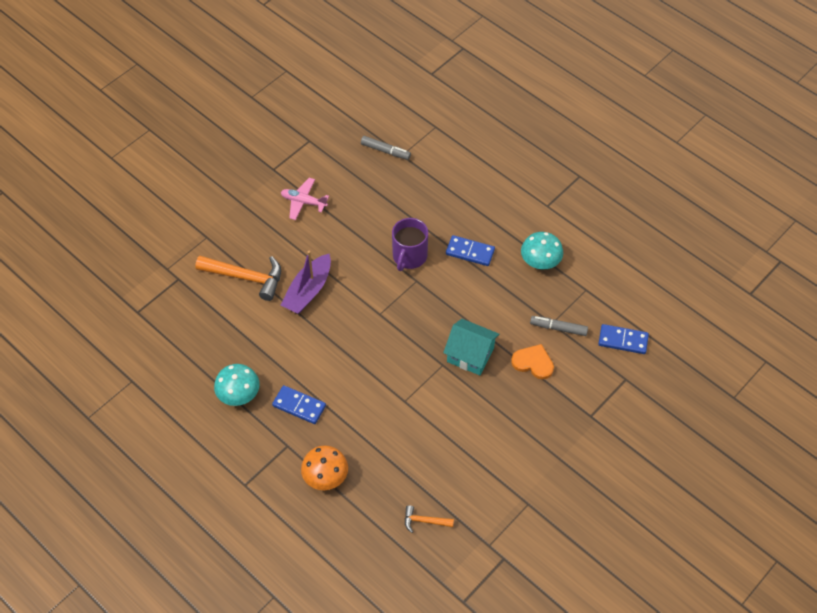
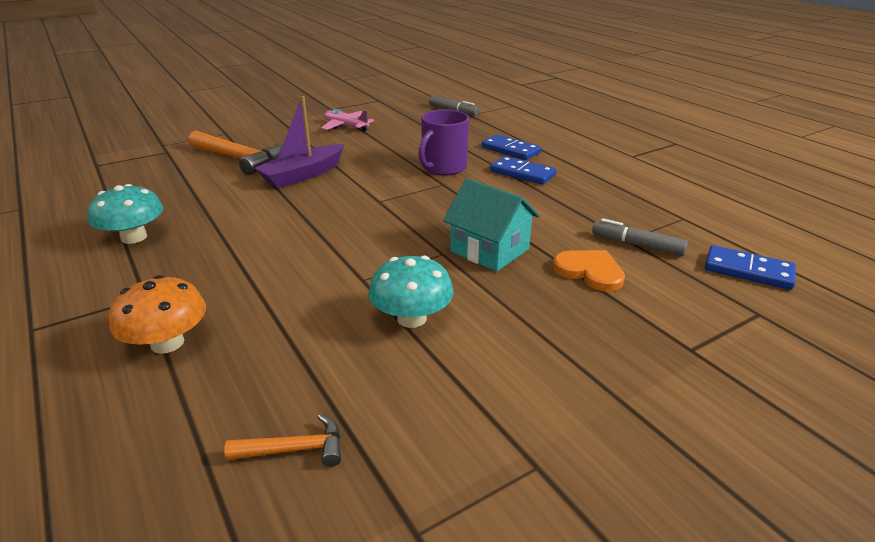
camera: 15 degrees right, 25 degrees down
(299, 406) = (202, 260): blue domino -> blue domino (510, 150)
(424, 521) = (295, 449): orange hammer -> orange hammer turned 150 degrees clockwise
(540, 261) = (617, 189): turquoise mushroom -> turquoise mushroom (411, 318)

